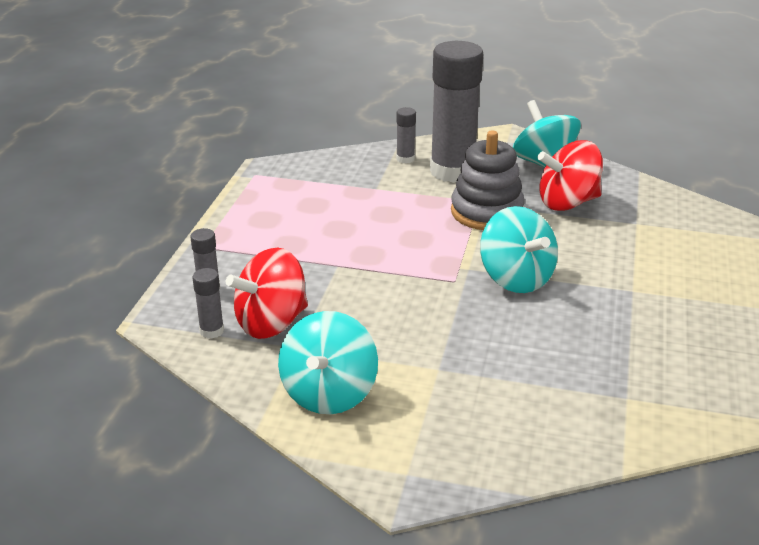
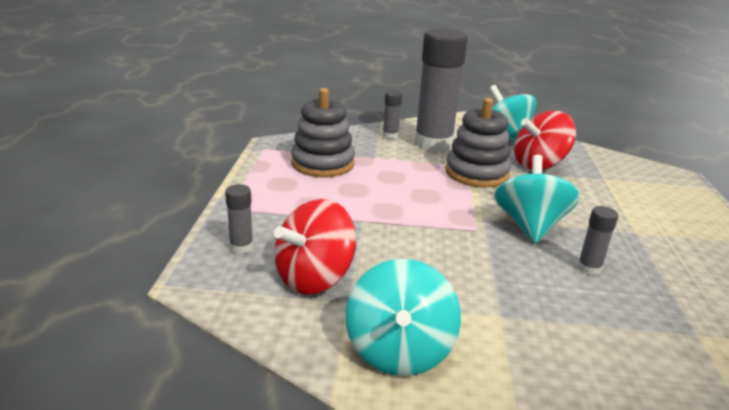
camera: 10 degrees left, 5 degrees down
(212, 331) = (253, 289): grey glue stick -> grey glue stick (589, 268)
(315, 195) = (323, 163): none -> grey stacking toy
(516, 278) = (530, 226): turquoise spinning top -> turquoise spinning top turned 135 degrees counterclockwise

